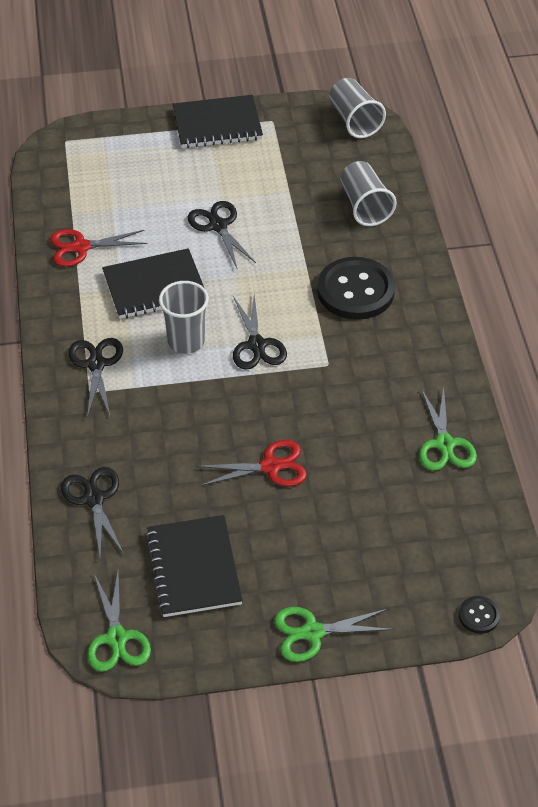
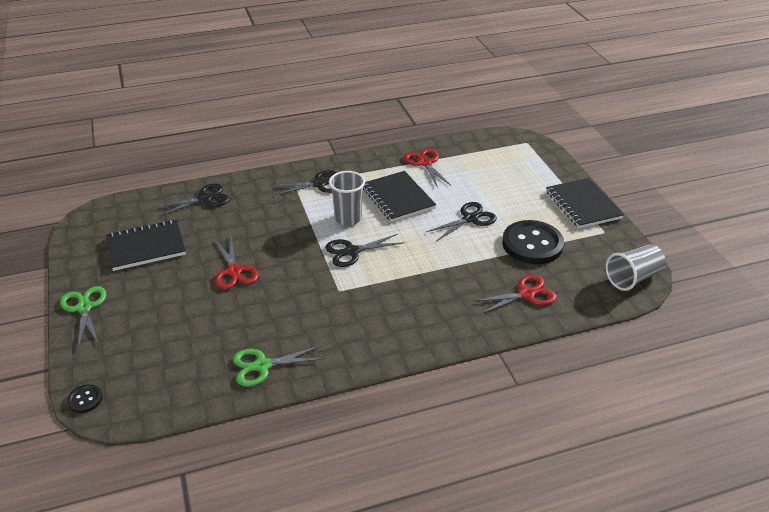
camera: 80 degrees right, 10 degrees down
(117, 638) = (95, 223): green scissors -> none
(355, 291) = (424, 298): black button -> black button (532, 244)
(364, 206) = (526, 294): grey cup -> red scissors

